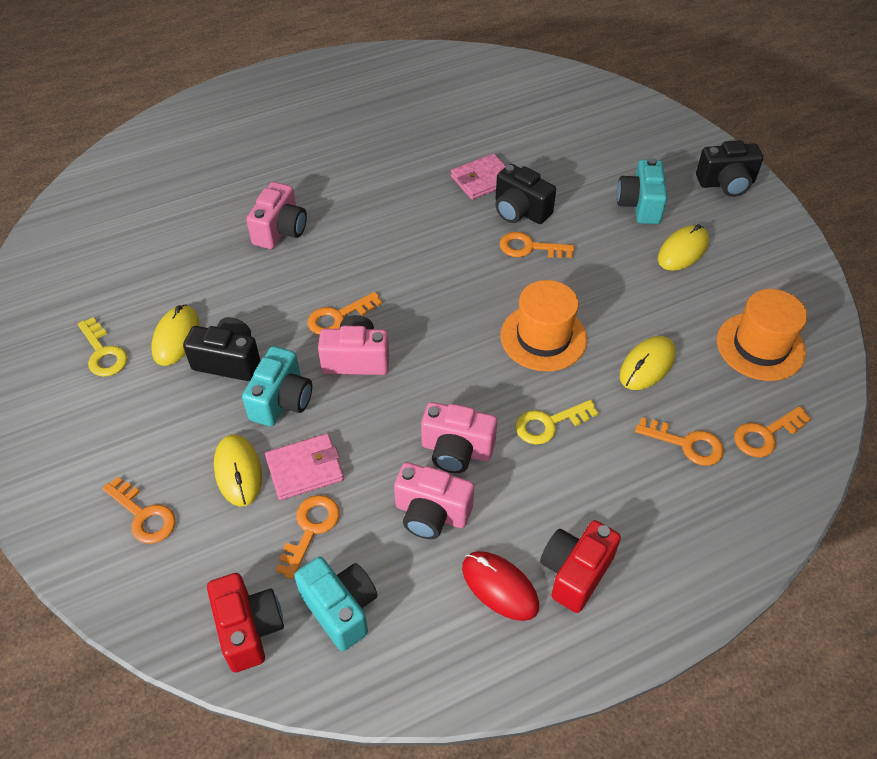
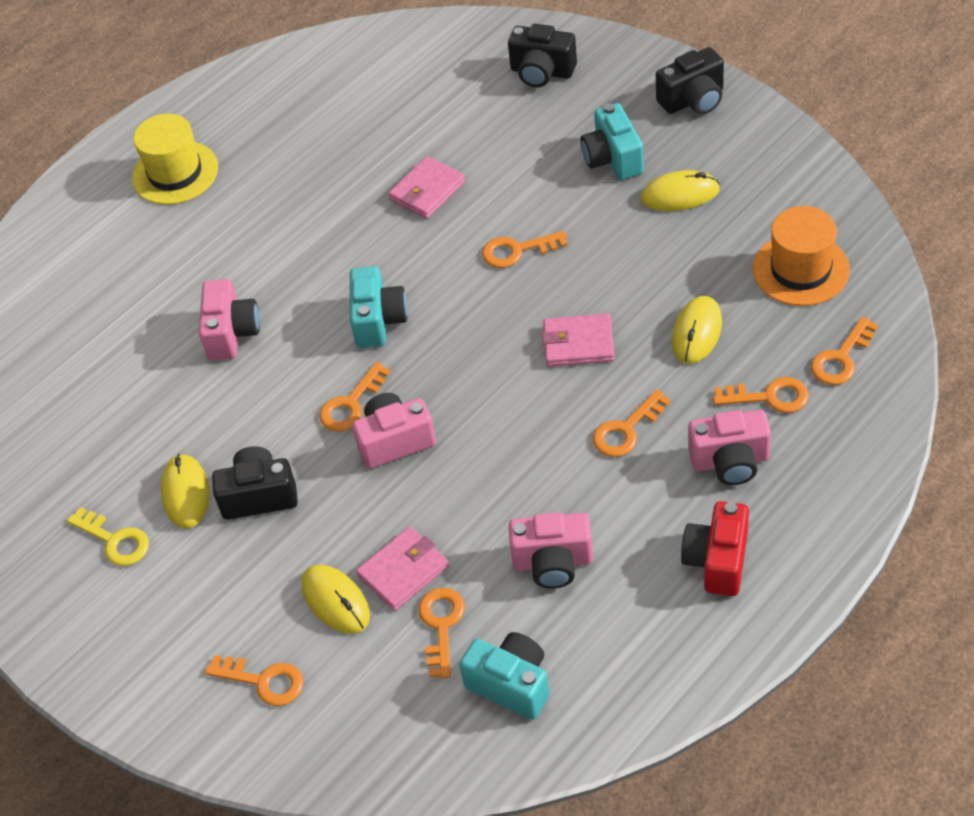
camera: 15 degrees left, 0 degrees up
(249, 629) = (432, 738): red camera -> none
(282, 401) = (340, 514): turquoise camera -> turquoise camera (378, 321)
(306, 105) = (175, 173): none -> yellow hat
(456, 450) = (546, 492): pink camera -> pink camera (730, 461)
(500, 587) = (652, 603): red mouse -> none
(520, 211) = (486, 212): black camera -> black camera (542, 72)
(543, 337) = (578, 343): orange hat -> pink wallet
(549, 424) = (626, 430): yellow key -> orange key
(682, 251) = (680, 194): yellow mouse -> yellow mouse turned 60 degrees clockwise

